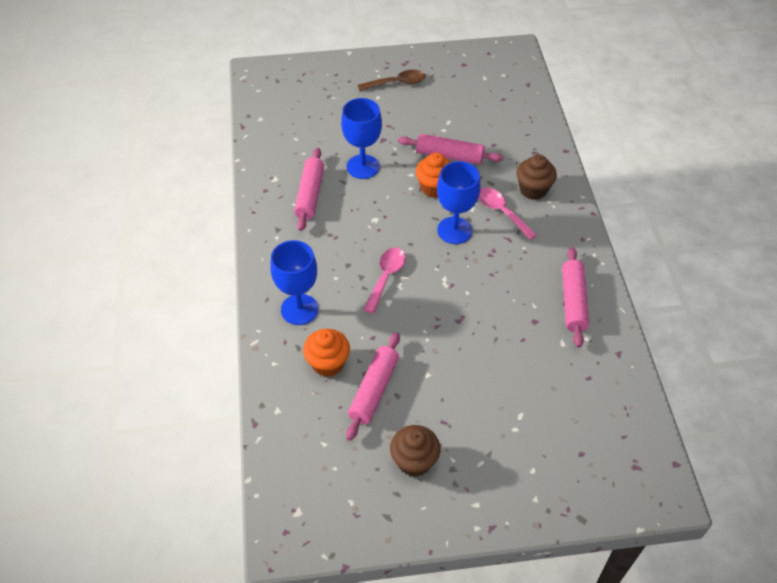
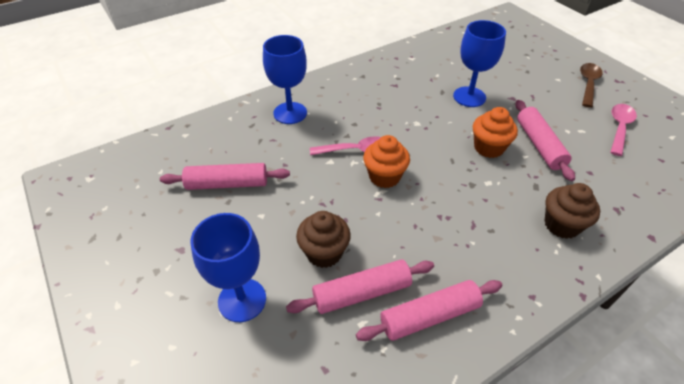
camera: 65 degrees right, 5 degrees down
(310, 195) = (411, 80): pink rolling pin -> pink rolling pin (362, 293)
(328, 363) = (243, 146): orange cupcake -> orange cupcake (384, 177)
(396, 83) = (588, 84): brown spoon -> brown spoon turned 120 degrees counterclockwise
(414, 461) = (157, 237): brown cupcake -> brown cupcake (324, 253)
(454, 230) = (448, 179): blue goblet -> blue goblet (242, 300)
(502, 212) = (505, 208): pink spoon -> pink spoon (619, 128)

